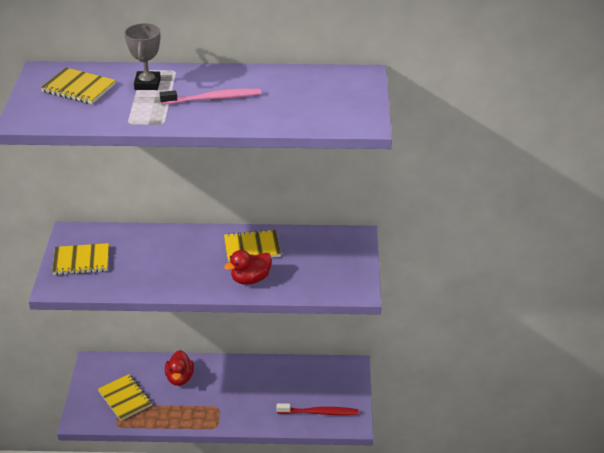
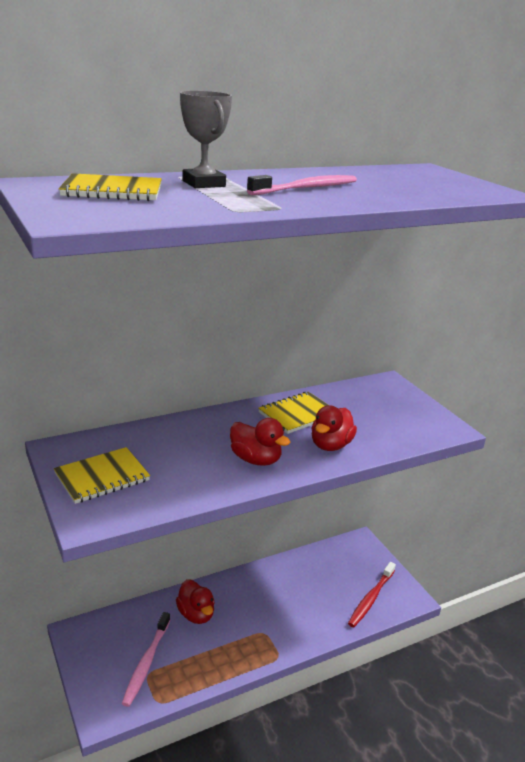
camera: 30 degrees left, 10 degrees down
(125, 398) = (146, 663): yellow notebook -> pink toothbrush
(187, 275) = (255, 459): none -> red duck
(319, 412) = (370, 599): red toothbrush -> red toothbrush turned 150 degrees clockwise

